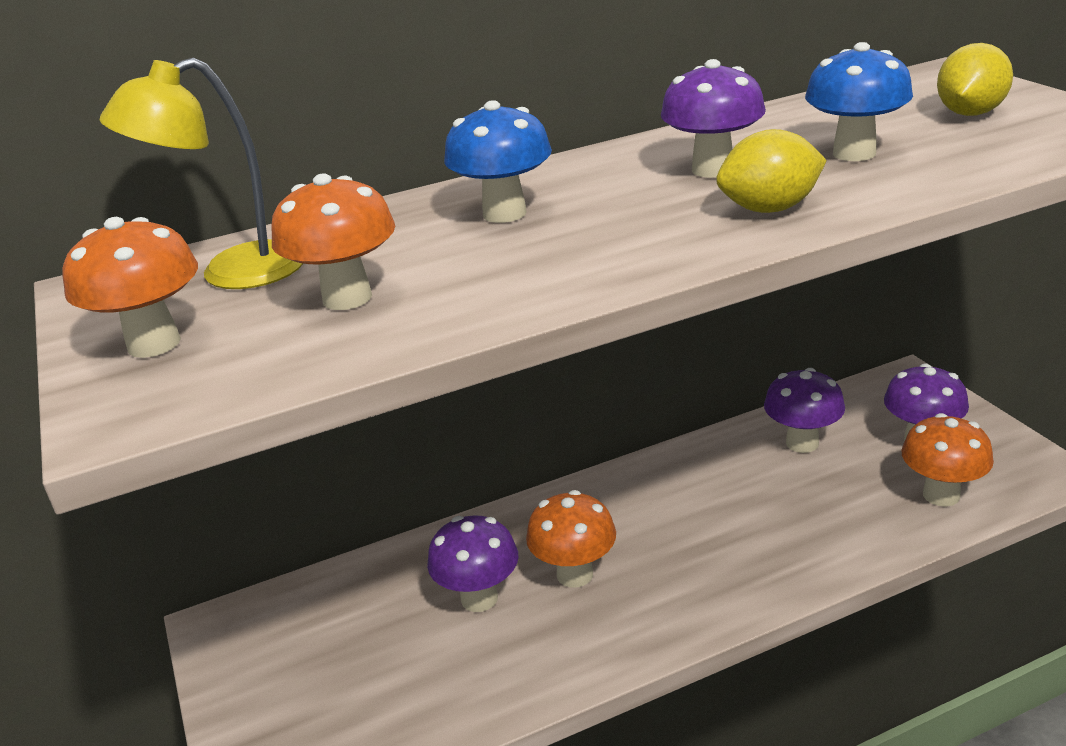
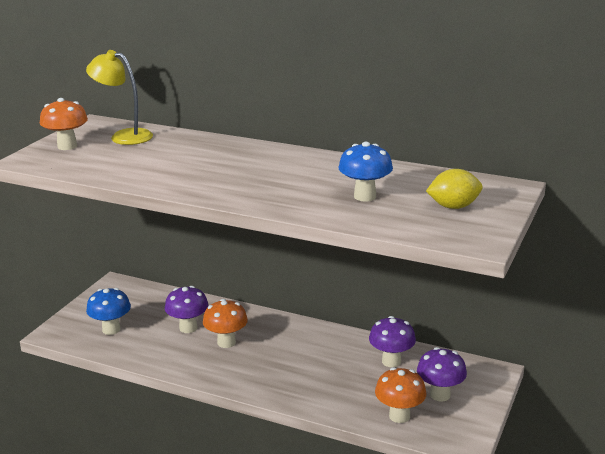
camera: 45 degrees right, 5 degrees down
(347, 298) = (125, 158): orange mushroom -> none
(504, 213) = (220, 156): blue mushroom -> blue mushroom (111, 329)
(712, 169) = (310, 176): purple mushroom -> none
(769, 209) = (280, 198): yellow lemon -> none

